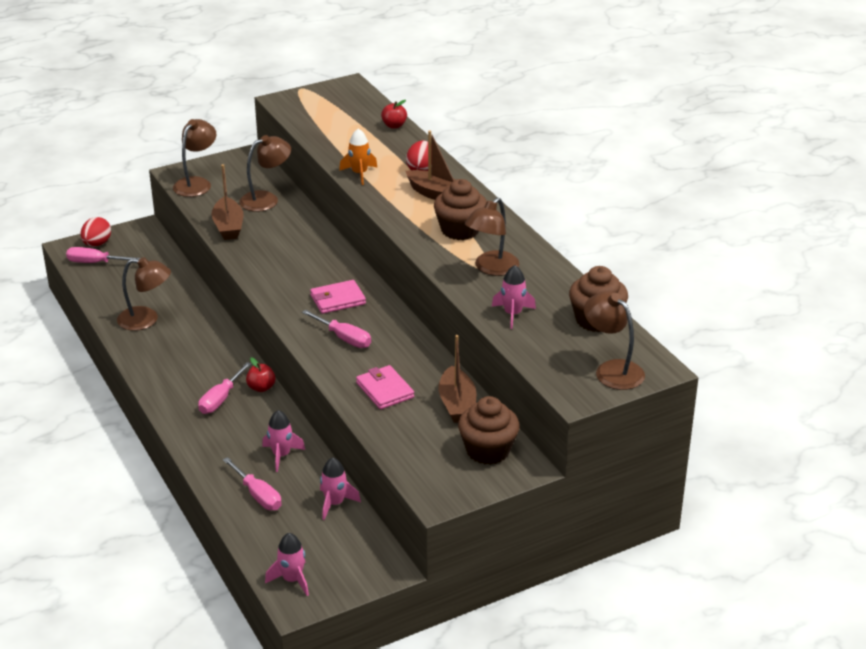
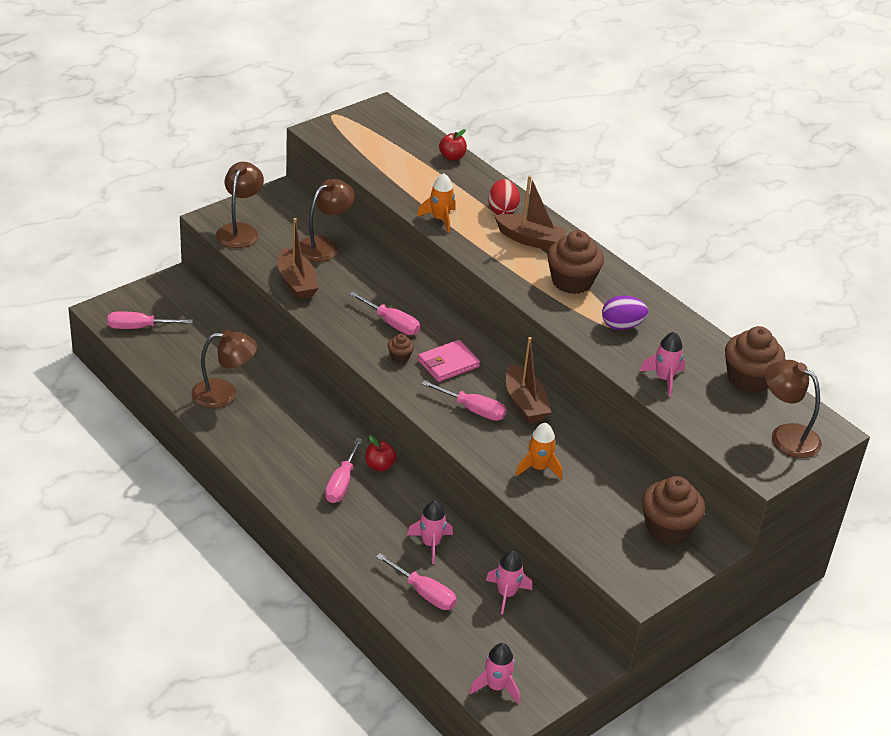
camera: 15 degrees left, 5 degrees up
(97, 244) = (132, 304): red egg -> none
(295, 291) = (400, 356): none -> brown cupcake
(300, 264) = (391, 323): none -> pink screwdriver
(385, 390) = (538, 468): pink wallet -> orange rocket
(457, 404) = (617, 478): brown boat -> brown boat (525, 403)
(491, 268) = (621, 326): brown lamp -> purple egg

